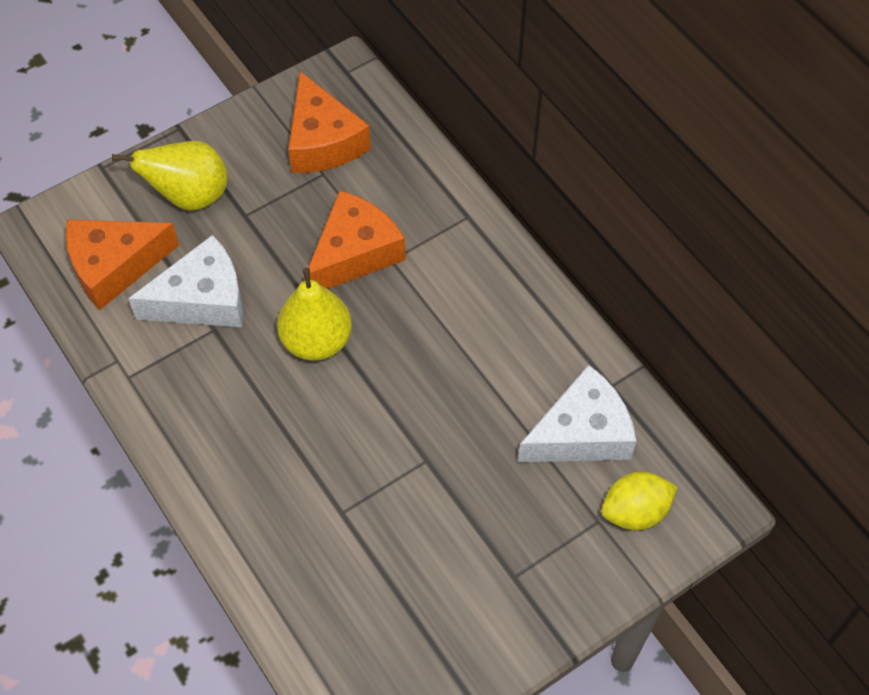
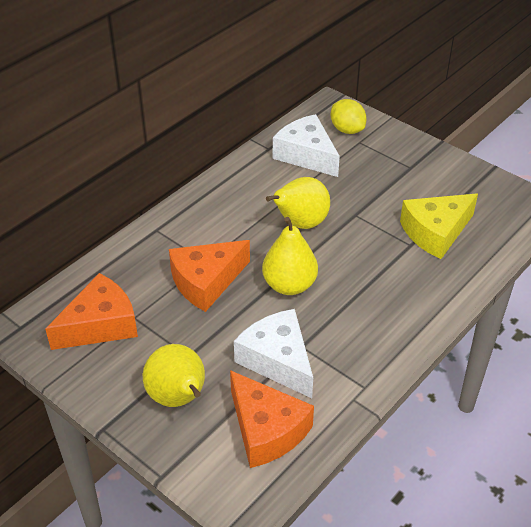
camera: 105 degrees left, 15 degrees down
(354, 253) = (206, 282): orange cheese -> orange cheese turned 60 degrees counterclockwise
(355, 556) = (435, 232): none -> yellow cheese
(428, 384) = (300, 223): none -> yellow pear

